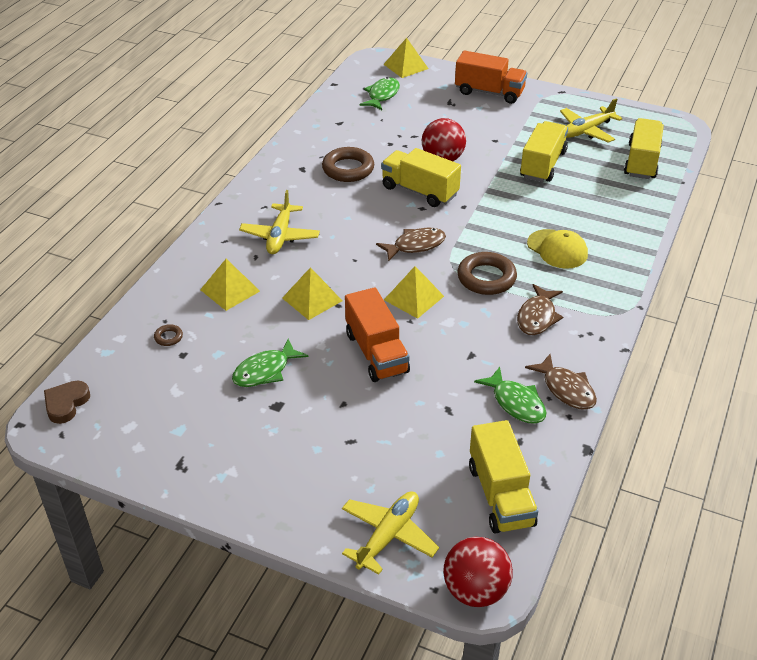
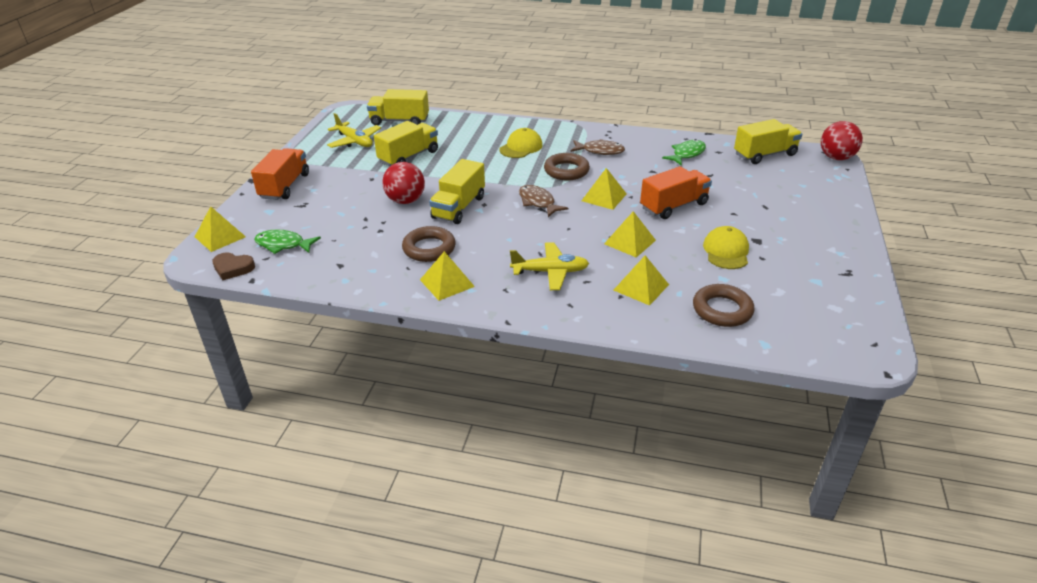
camera: 100 degrees left, 5 degrees down
(66, 404) = (842, 351): brown heart -> brown heart (233, 268)
(168, 337) = (722, 310): brown ring -> brown ring, size x2.20
(265, 371) = (726, 251): green fish -> yellow cap
(289, 175) = (447, 283): none -> yellow pyramid
(388, 536) = (826, 185): yellow plane -> none
(542, 165) = (408, 157): yellow truck -> yellow truck turned 120 degrees clockwise
(566, 389) = (663, 140): brown fish -> none

